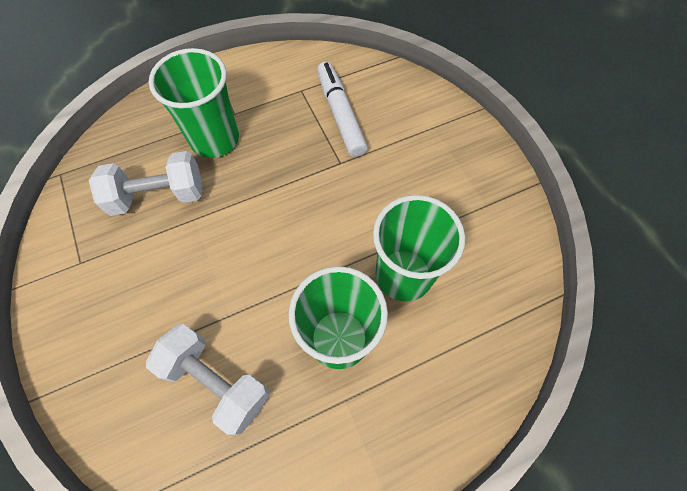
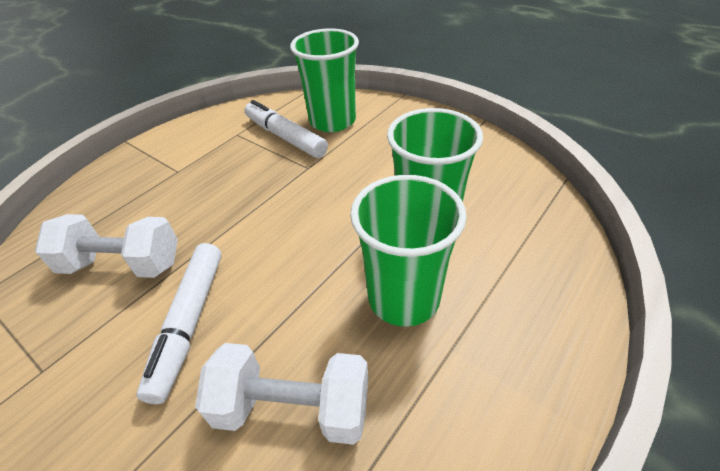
camera: 25 degrees left, 20 degrees down
(158, 196) = (123, 264): white dumbbell -> white dumbbell turned 45 degrees clockwise
(182, 275) = (190, 322): none -> white marker
(215, 139) = (166, 196): green cup -> green cup (332, 121)

